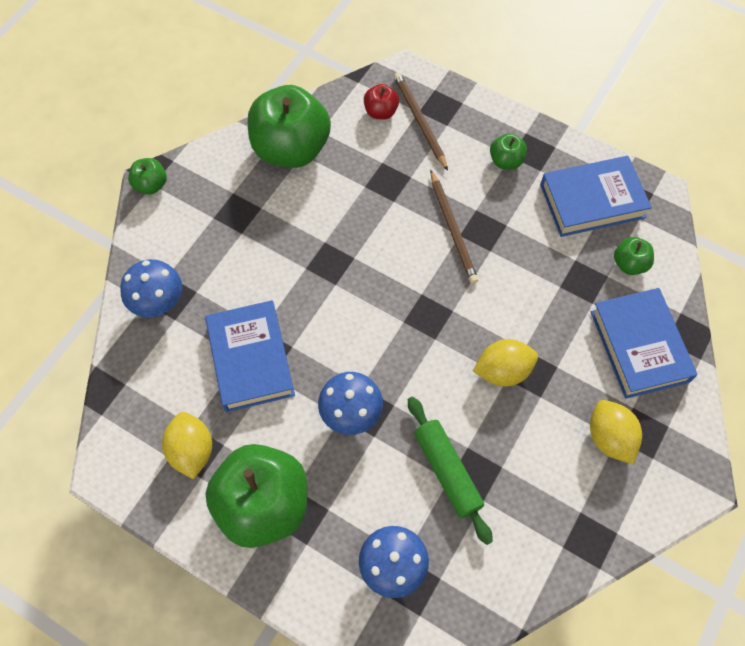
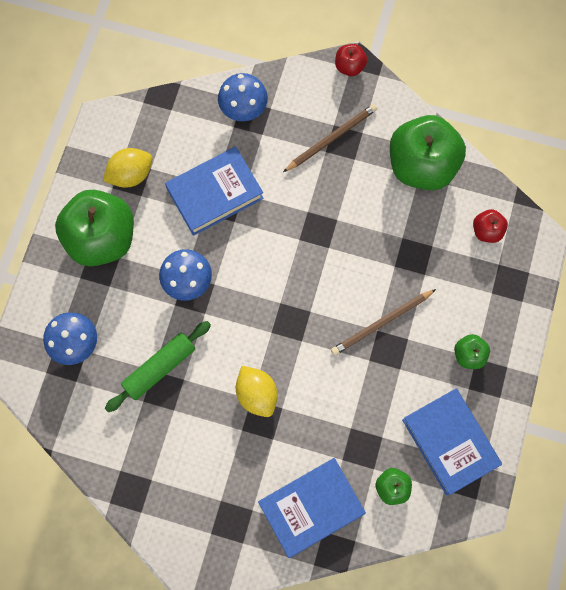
camera: 75 degrees right, 10 degrees up
(151, 185) = (349, 66): green apple -> red apple
(419, 121) = (487, 267): brown pencil -> brown pencil (331, 138)
(609, 438) = (219, 494): yellow lemon -> none

